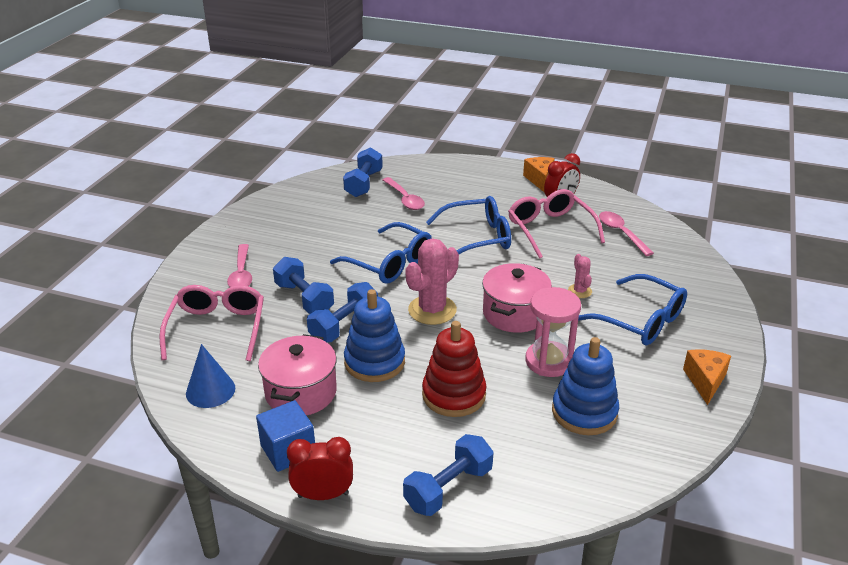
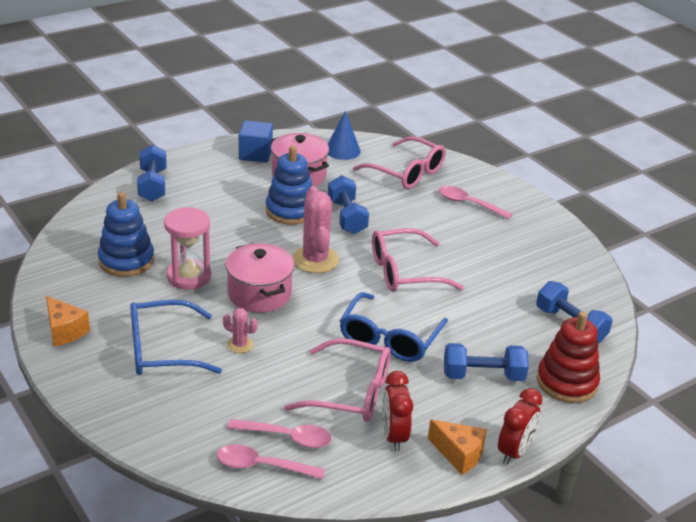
camera: 125 degrees right, 0 degrees up
(304, 298) = (401, 215): blue dumbbell -> blue dumbbell (483, 375)
(323, 495) = (208, 151): red clock -> red clock (514, 451)
(389, 263) = (404, 272): blue glasses -> pink glasses
(405, 199) = (511, 334): pink spoon -> pink spoon (262, 466)
(454, 395) = (217, 223): red stacking toy -> red stacking toy (566, 382)

